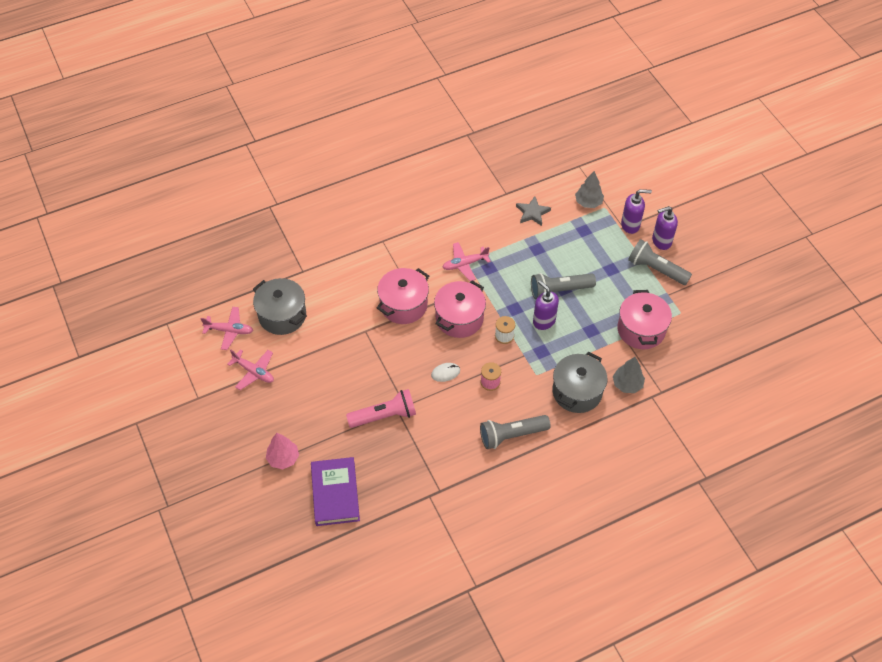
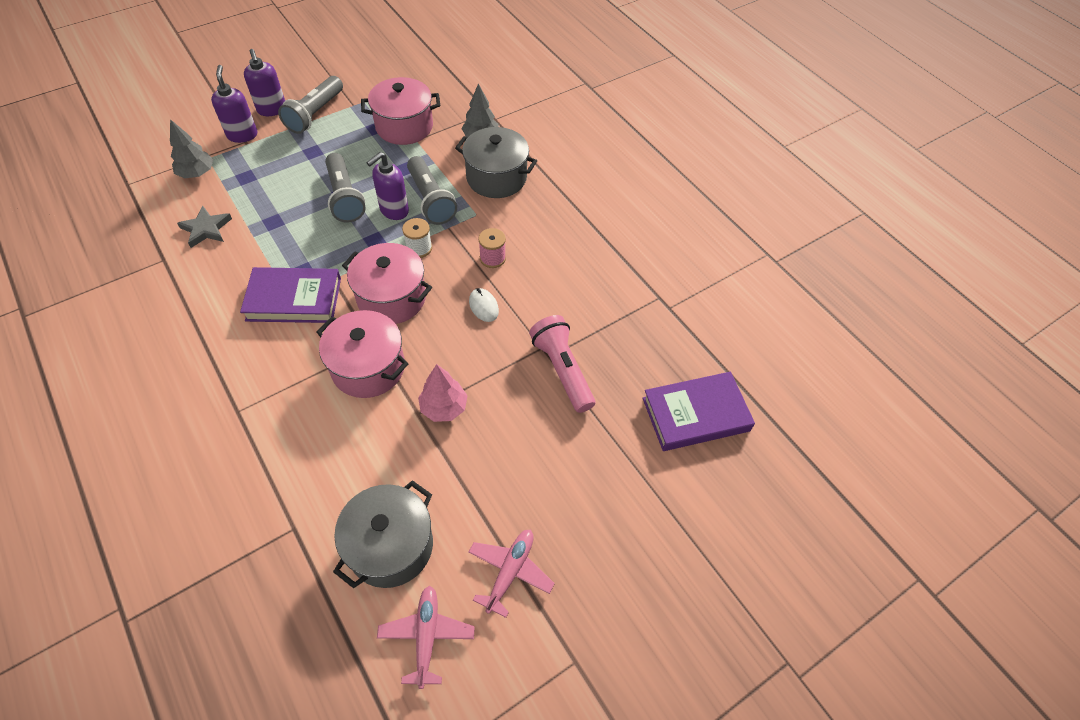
camera: 100 degrees left, 0 degrees up
(283, 458) = (659, 493): pink tree -> pink tree (444, 407)
(465, 264) = (294, 299): pink plane -> purple book
(511, 435) = (567, 233): grey flashlight -> grey flashlight (431, 200)

